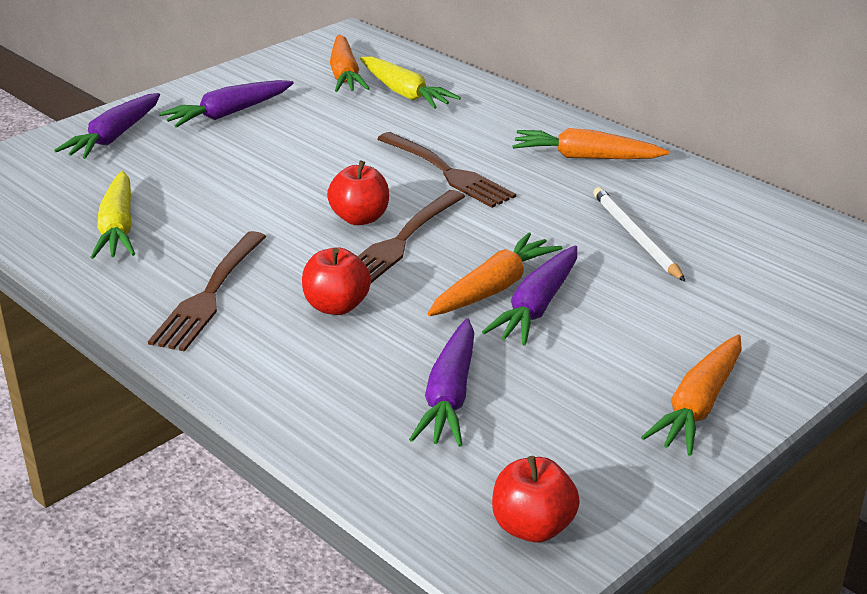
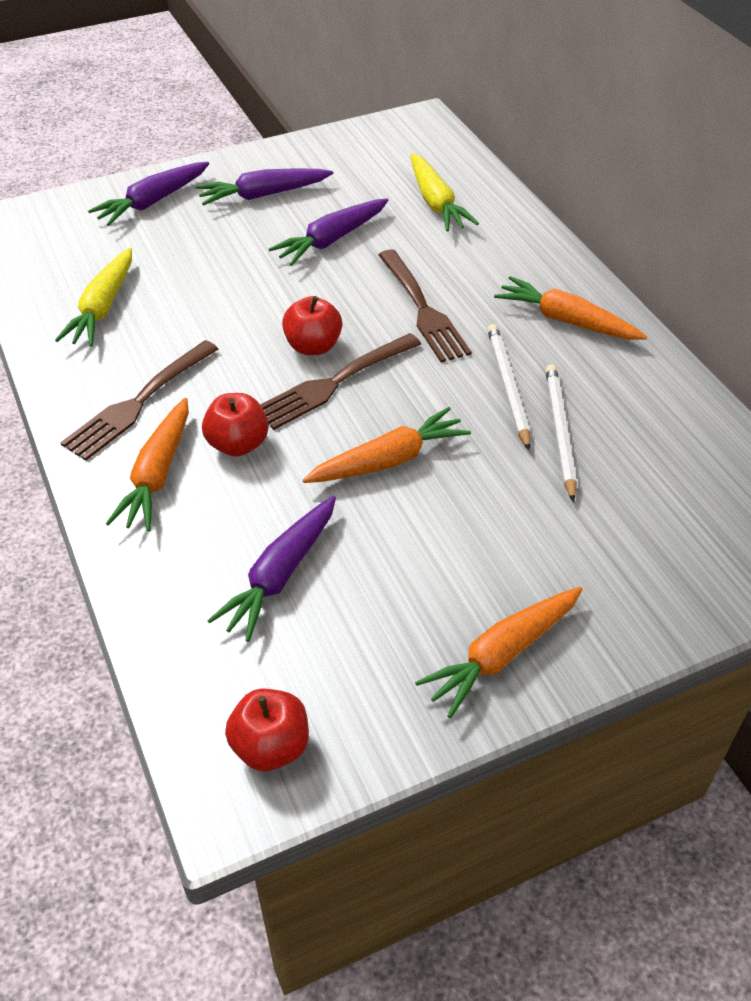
camera: 20 degrees right, 15 degrees up
(345, 75) = (392, 168): orange carrot -> orange carrot (158, 474)
(537, 306) = (417, 493): purple carrot -> purple carrot (331, 240)
(566, 214) = (507, 387): none -> white pencil

